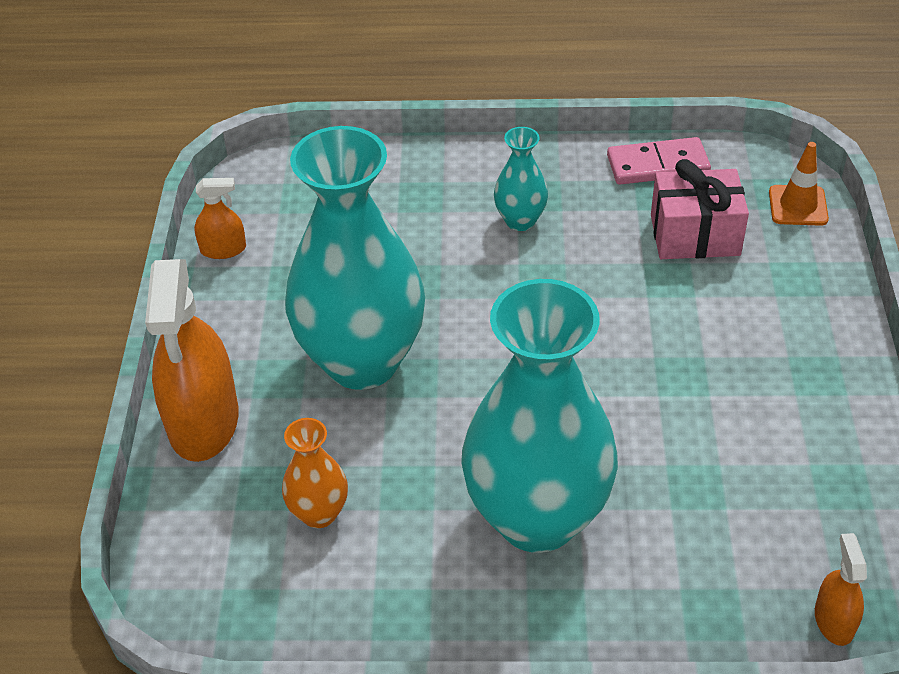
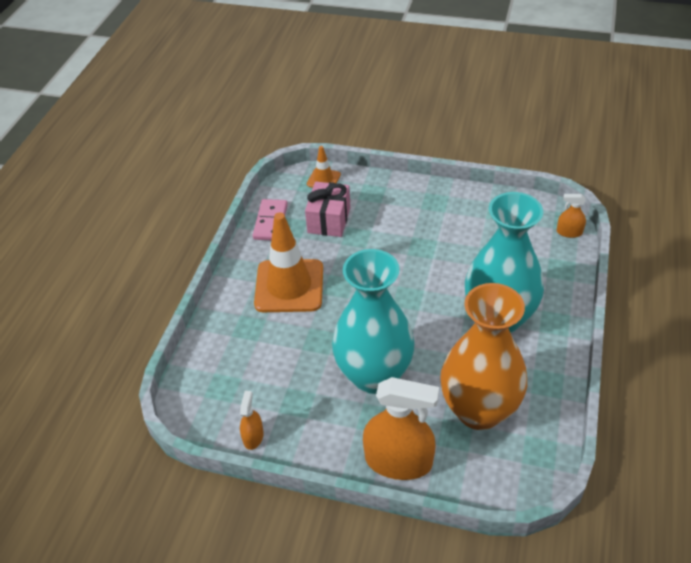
camera: 75 degrees left, 0 degrees up
(319, 513) = (478, 410): orange vase -> orange vase, size x2.28
(520, 220) = (289, 286): turquoise vase -> orange traffic cone

